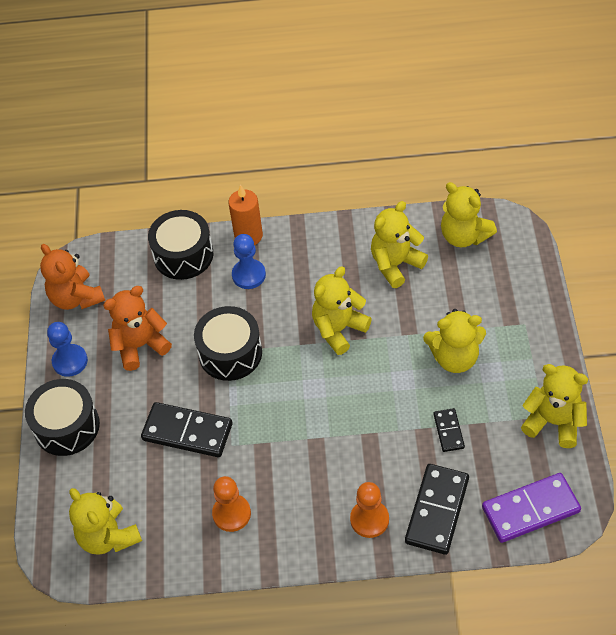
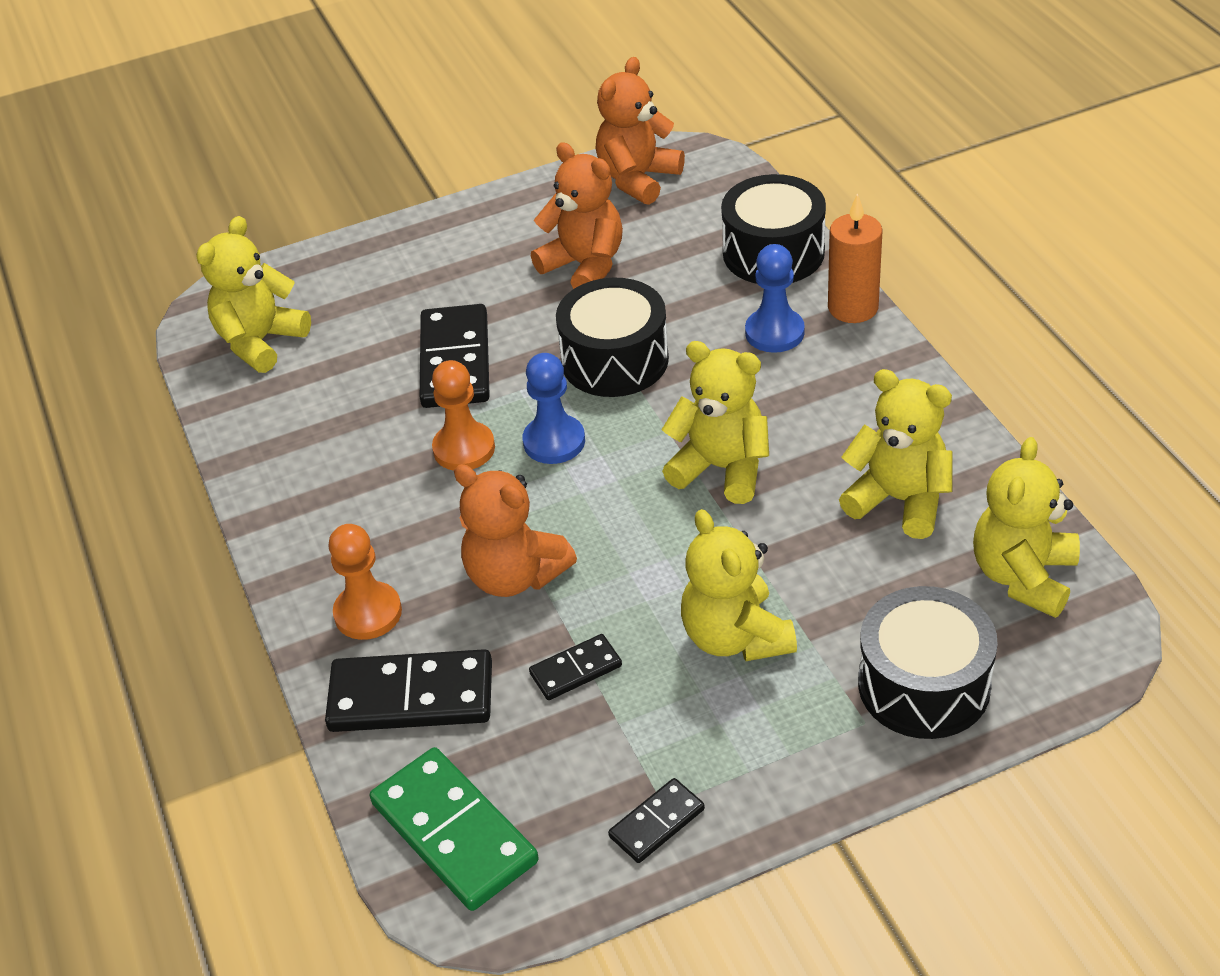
camera: 70 degrees right, 10 degrees down
(67, 426) = (420, 245): black drum -> black drum (924, 685)
(70, 361) = (527, 211): blue pawn -> blue pawn (554, 441)
(231, 514) = (331, 451): orange pawn -> orange pawn (464, 449)
(373, 442) = (515, 575): none -> orange teddy bear
(530, 509) = (454, 832): purple domino -> green domino
(553, 422) = (657, 823): yellow teddy bear -> black domino

